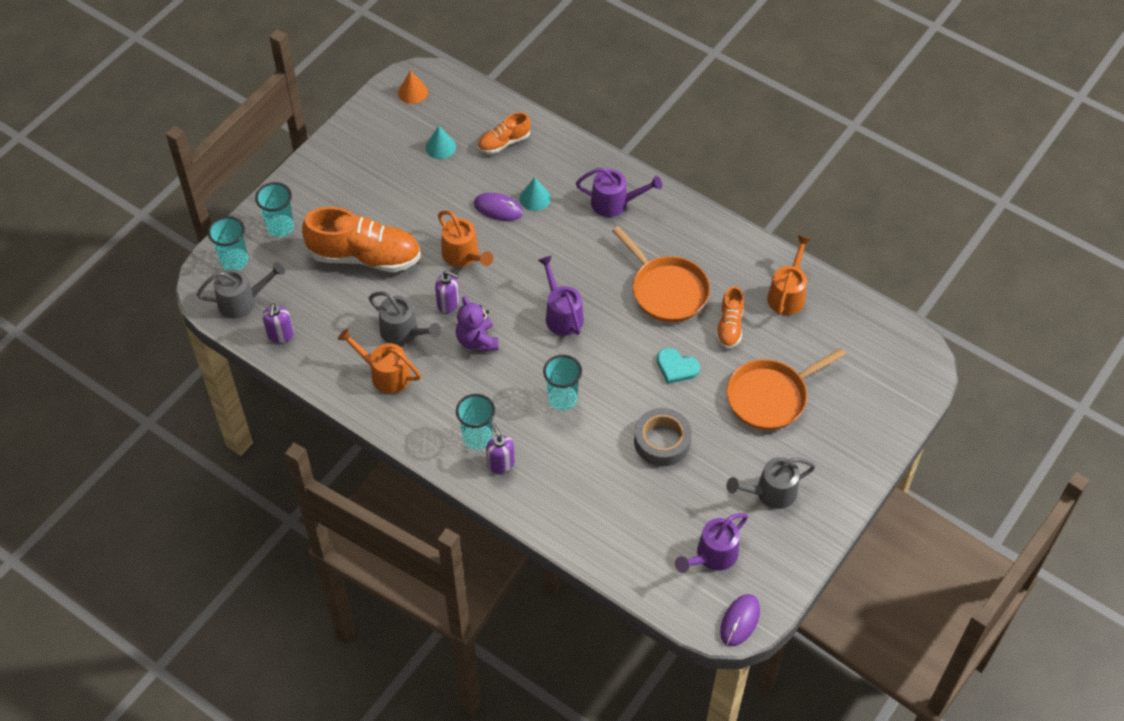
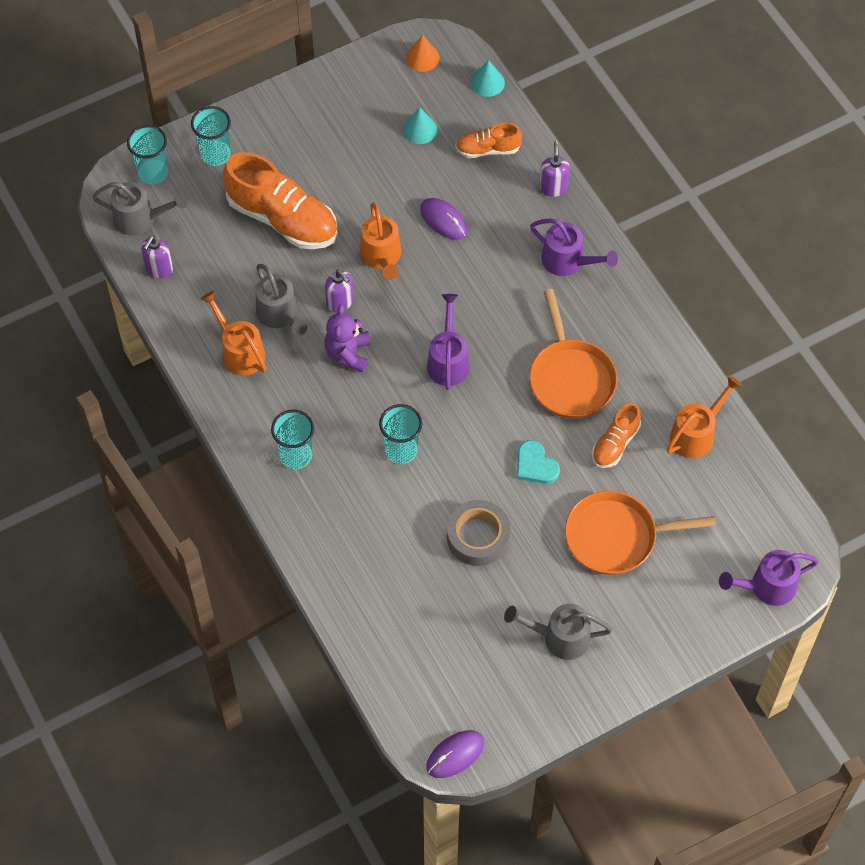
camera: 25 degrees right, 5 degrees up
(500, 463) = (304, 492): purple soap dispenser -> purple soap dispenser (553, 187)
(535, 198) = (487, 223): turquoise cone -> turquoise cone (487, 82)
(712, 556) = (464, 677): purple watering can -> purple watering can (766, 587)

